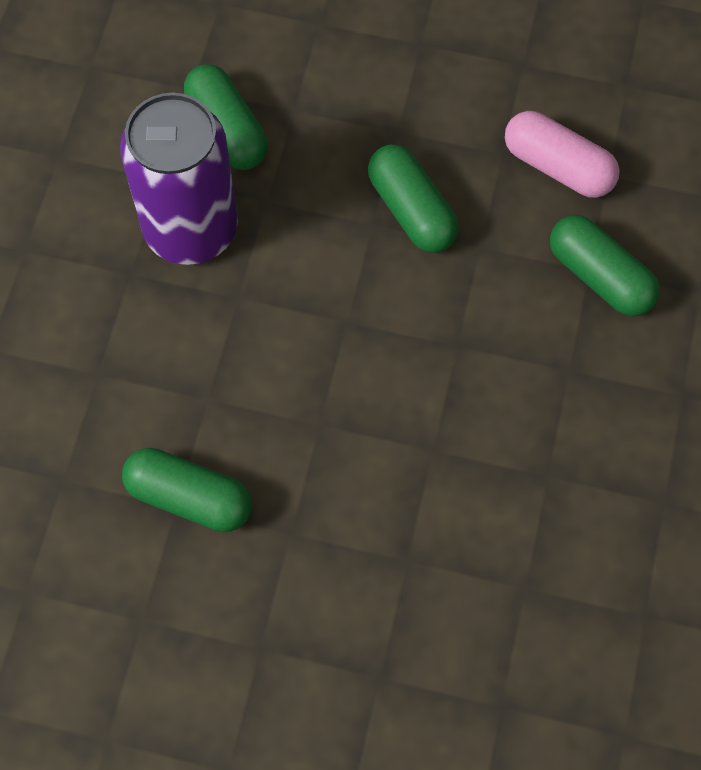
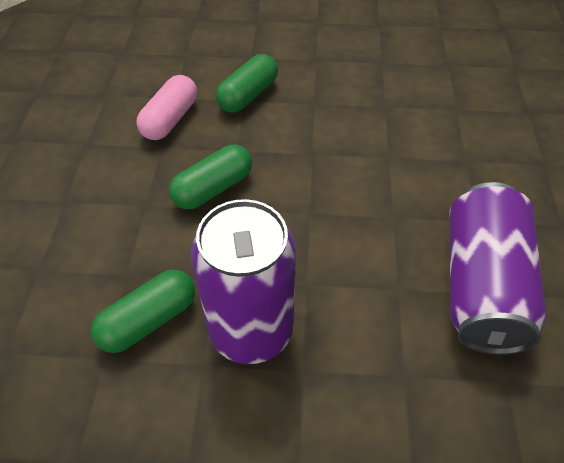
camera: 100 degrees left, 15 degrees down
(189, 497) = (481, 286): green capsule -> purple can

